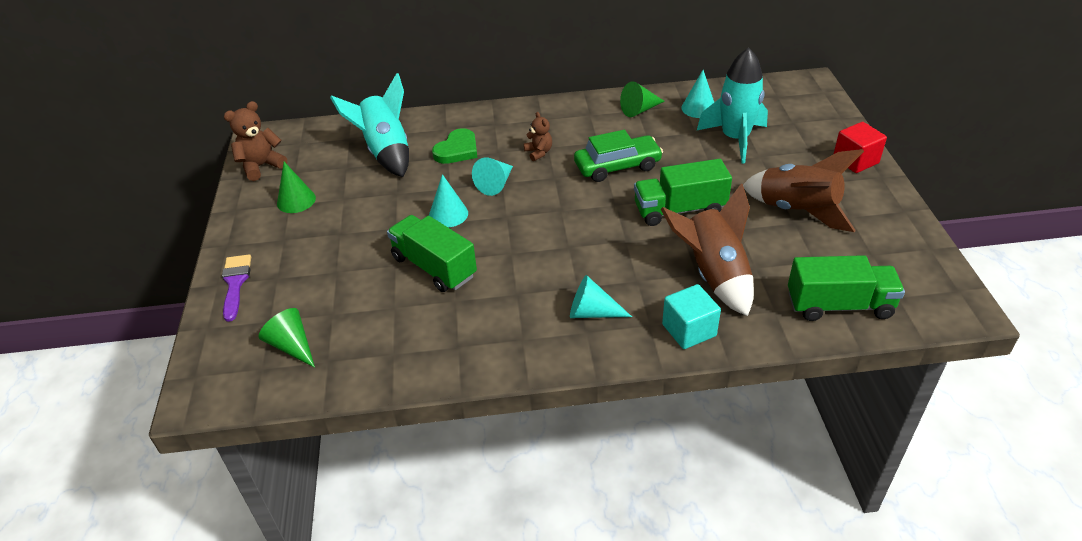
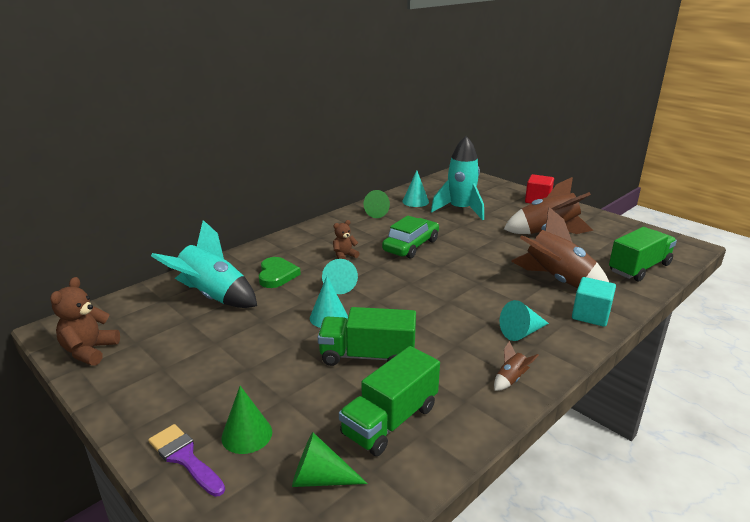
camera: 40 degrees left, 15 degrees down
(296, 200) = (166, 362): green cone -> green cone (247, 434)
(518, 350) = (511, 379): none -> brown rocket
(539, 152) = (344, 256): brown teddy bear -> brown teddy bear turned 60 degrees counterclockwise
(679, 210) = (485, 255): green truck -> green truck (390, 421)

